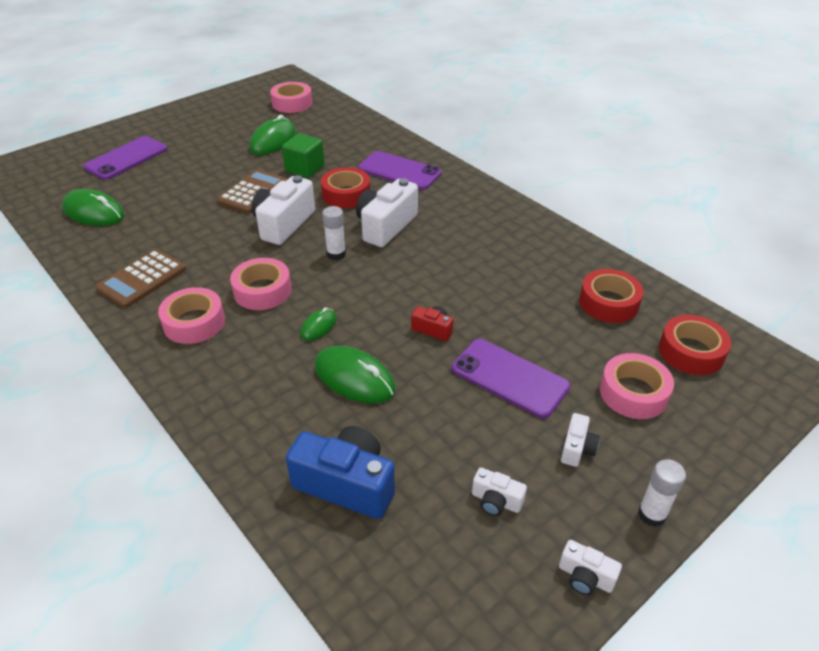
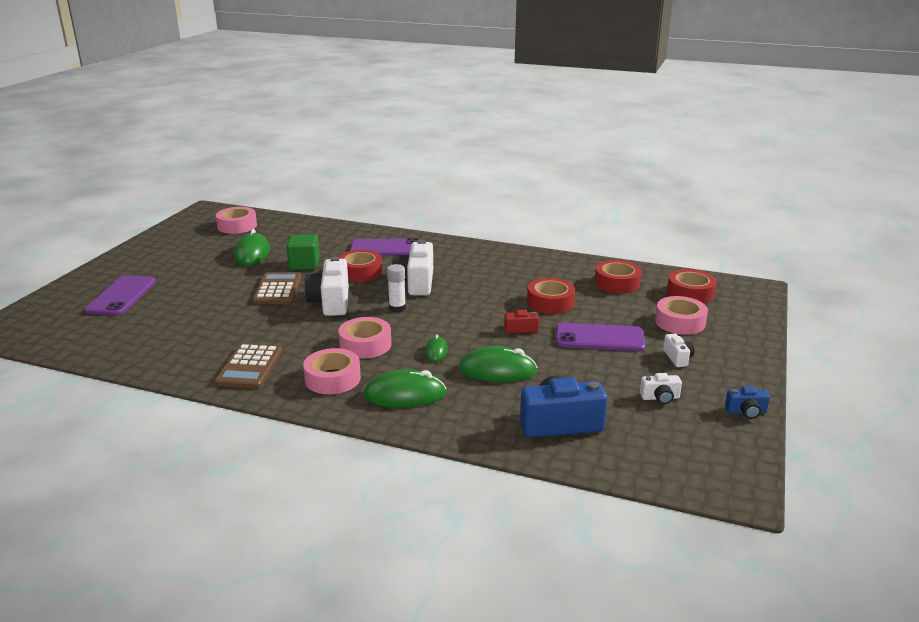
camera: 30 degrees left, 15 degrees down
(94, 212) = (140, 339): green mouse -> green mouse (405, 395)
(502, 303) = (550, 302): none -> red tape
(585, 577) = (746, 412): white camera -> blue camera
(652, 514) = (749, 372): white glue stick -> none

